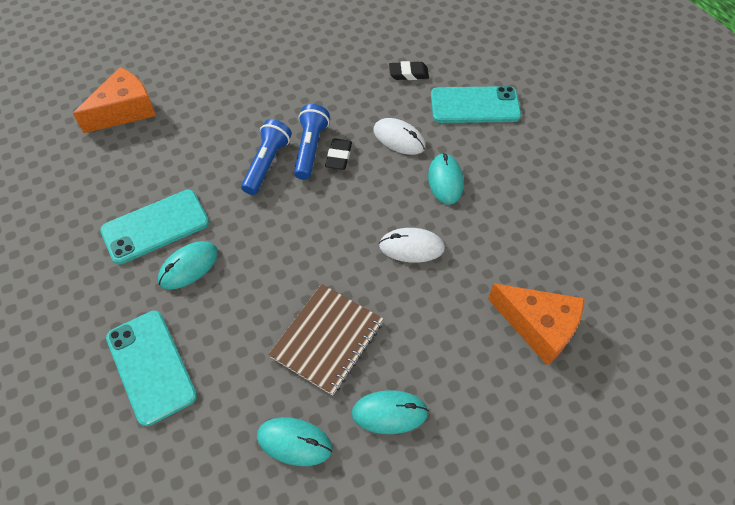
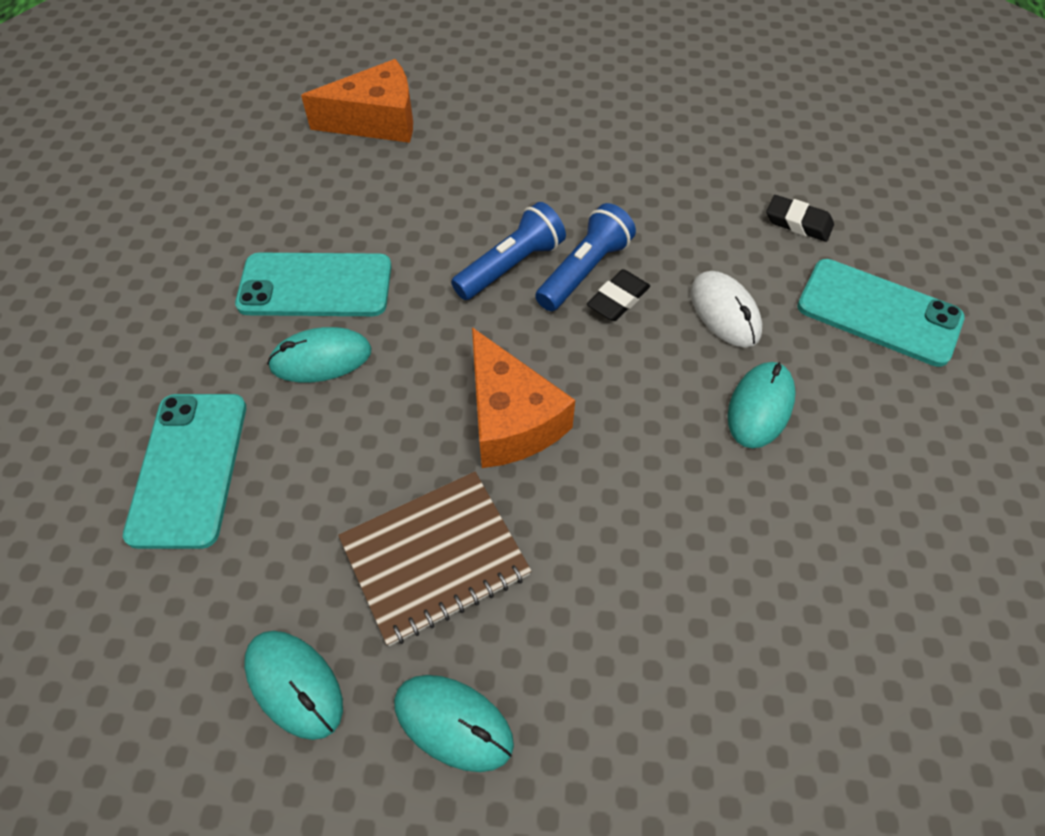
camera: 30 degrees right, 0 degrees up
(411, 247) = (644, 484): white mouse -> none
(538, 326) = (778, 721): orange cheese -> orange cheese (511, 419)

